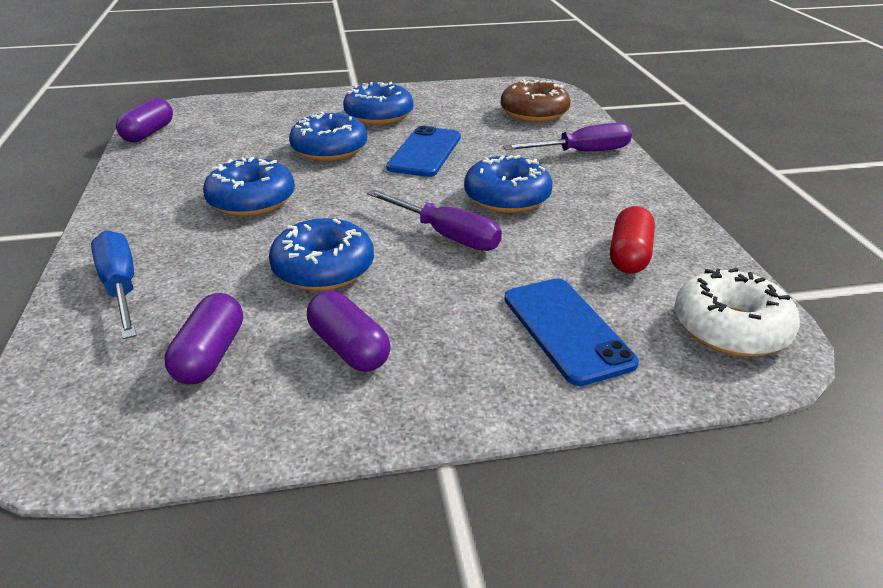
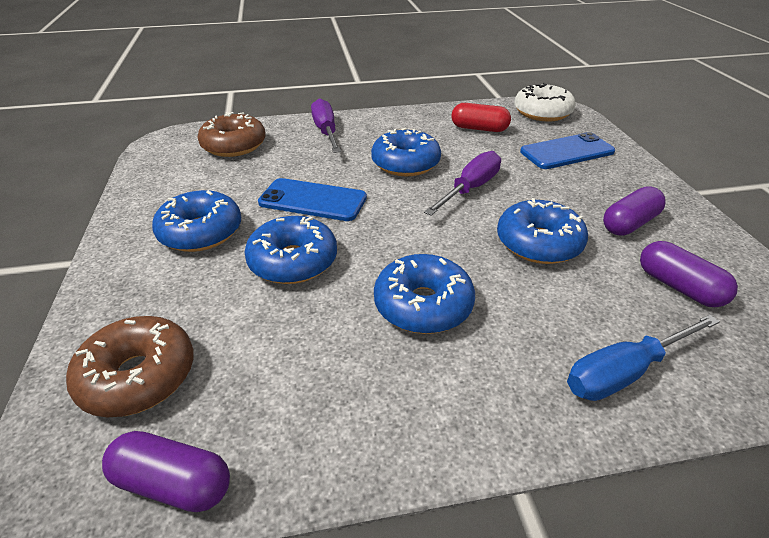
camera: 90 degrees left, 5 degrees up
(210, 355) = (678, 287): purple capsule -> purple capsule turned 45 degrees clockwise
(230, 116) = (138, 376): none -> brown donut

